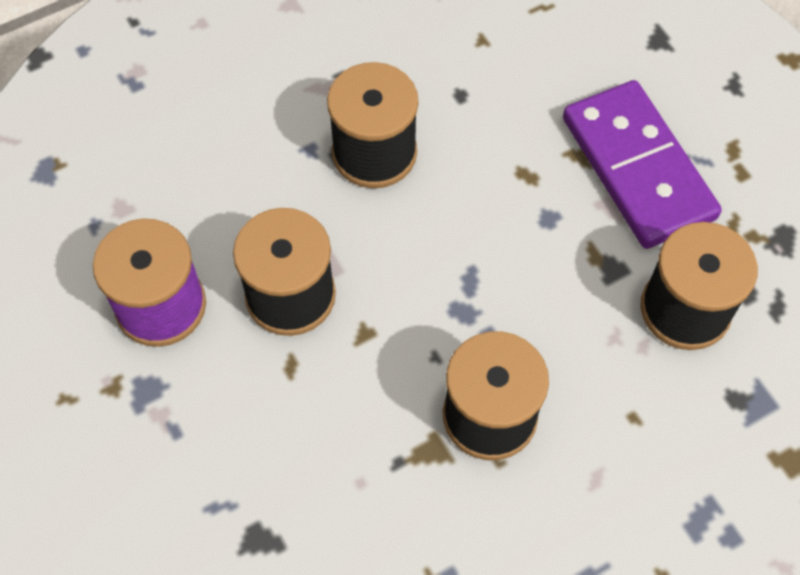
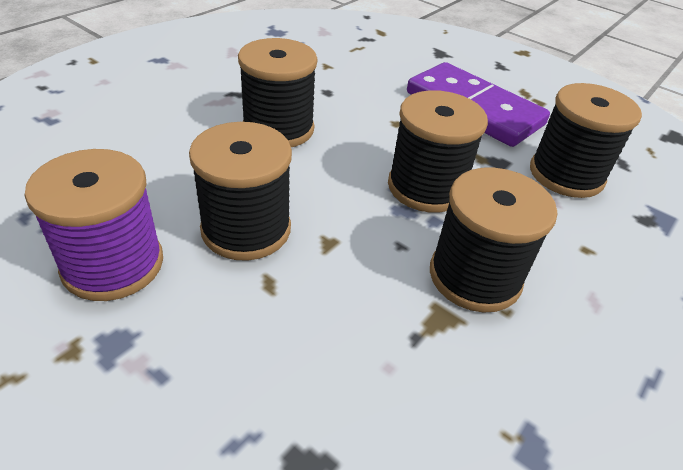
camera: 25 degrees left, 20 degrees down
(503, 286) = (426, 187): none -> black spool

